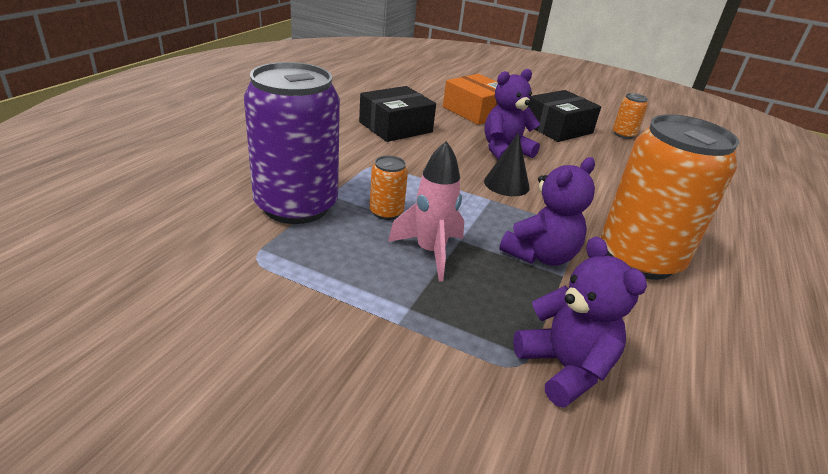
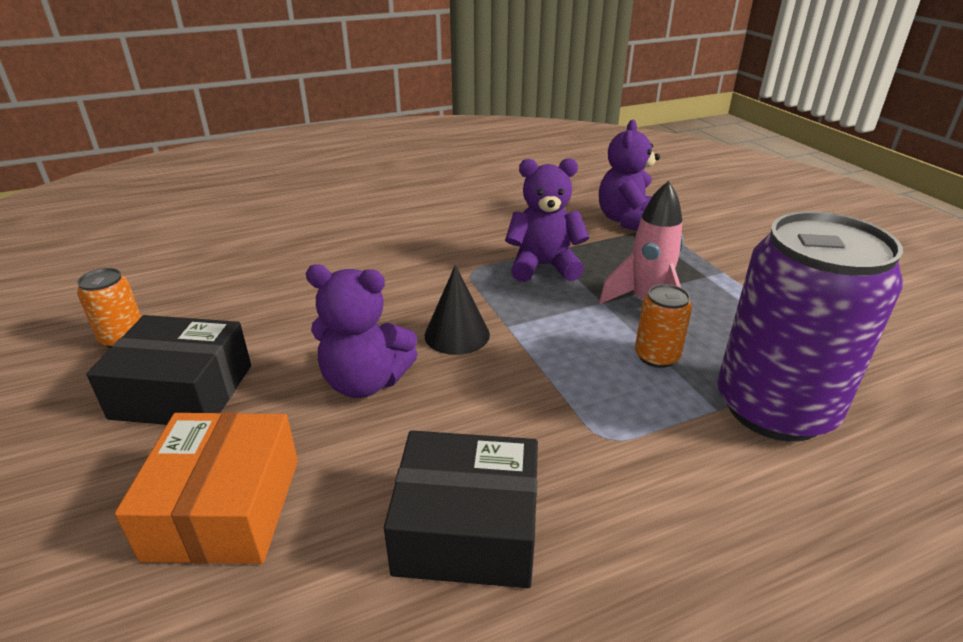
camera: 135 degrees left, 0 degrees up
(639, 258) = (460, 237): orange can -> none

